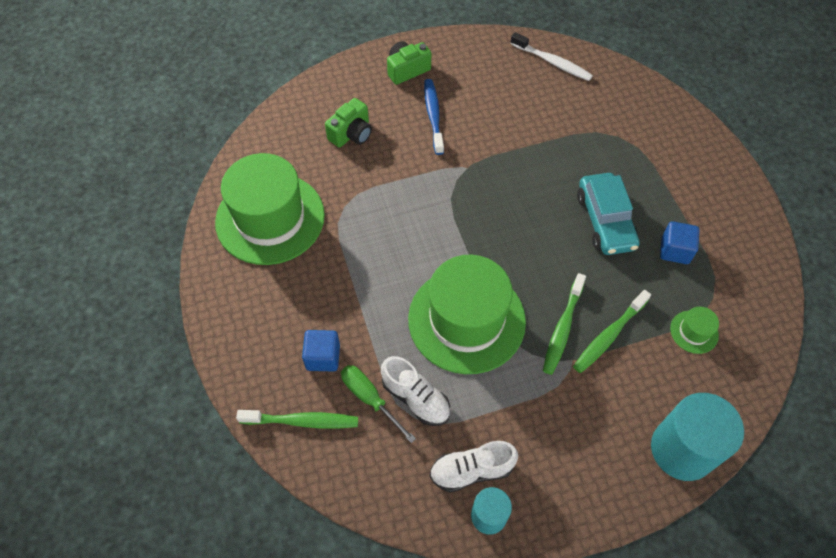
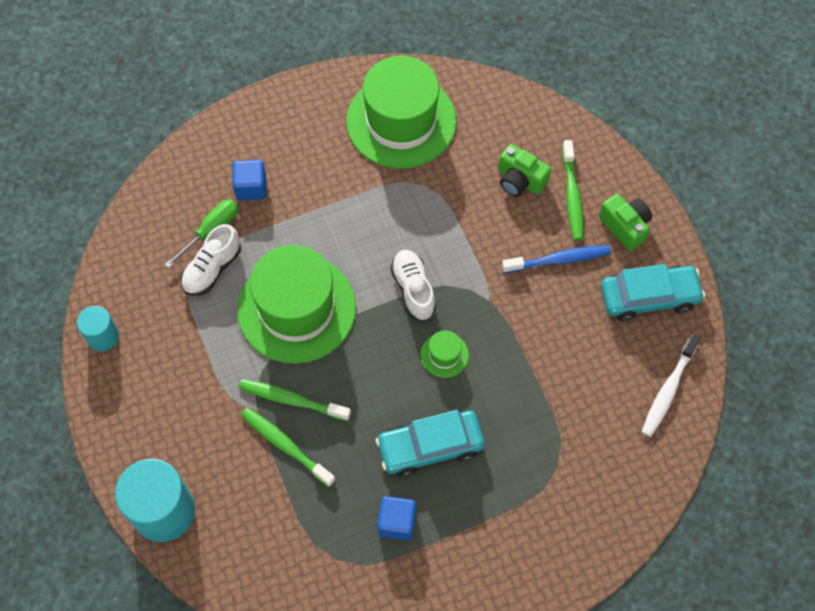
camera: 85 degrees right, 5 degrees up
(302, 421) = (188, 179): green toothbrush -> green toothbrush (572, 196)
(471, 470) = (143, 320): white shoe -> white shoe (413, 289)
(472, 63) = (649, 297): none -> turquoise car
(694, 332) = (294, 534): green hat -> green hat (444, 355)

